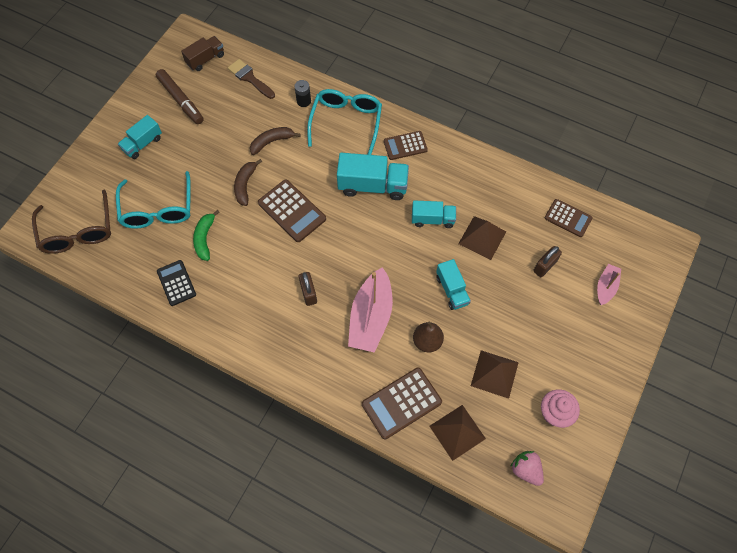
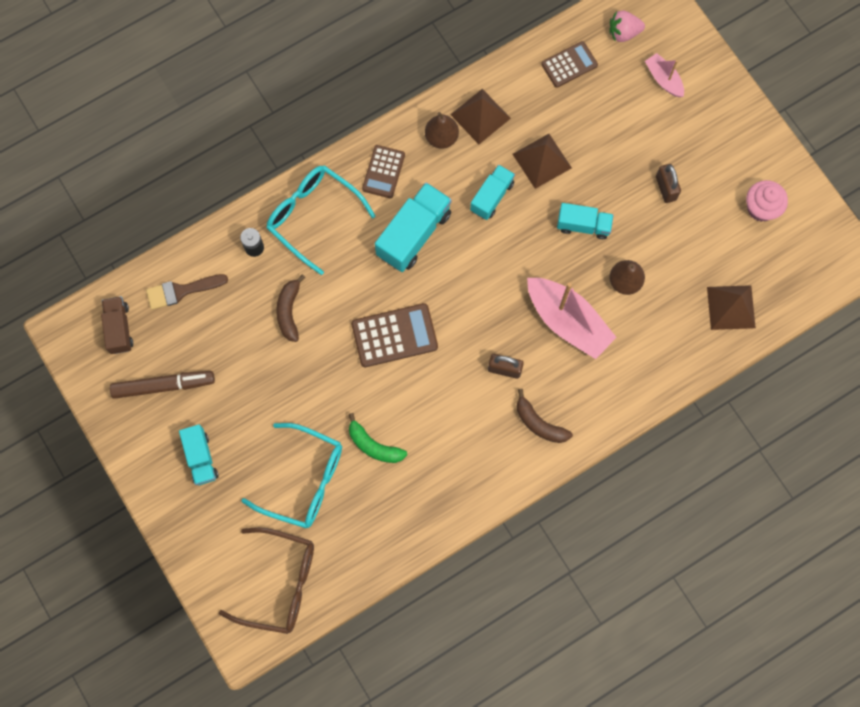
camera: 60 degrees left, 10 degrees up
(176, 283) = (412, 501): black calculator -> none
(245, 185) = (330, 369): brown banana -> brown banana (539, 423)
(401, 403) = (674, 342): brown calculator -> none
(454, 167) = (441, 137): none -> brown pear
(494, 374) = (693, 238): brown pyramid -> brown pyramid (480, 116)
(526, 470) = (798, 267): pink strawberry -> pink strawberry (623, 33)
(544, 266) = (609, 121): brown padlock -> brown padlock (665, 188)

